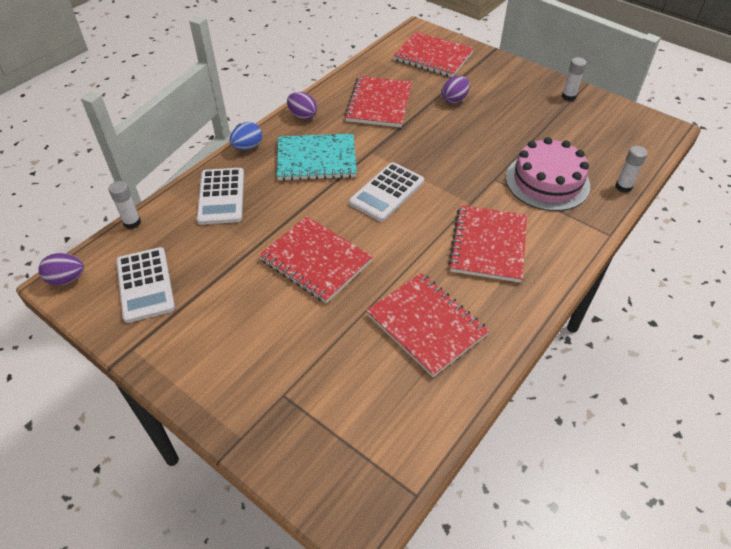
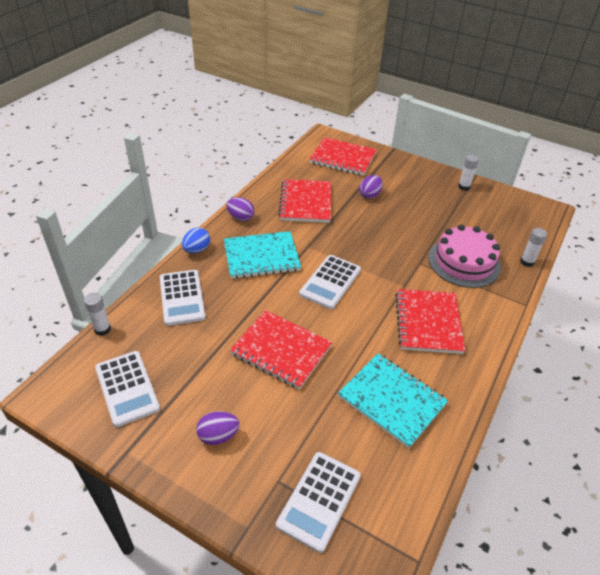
camera: 10 degrees left, 5 degrees down
(67, 279) = (49, 390): purple egg -> purple egg (218, 436)
(322, 419) = (319, 500): none -> white calculator
(426, 325) = (391, 400): red notebook -> turquoise notebook

